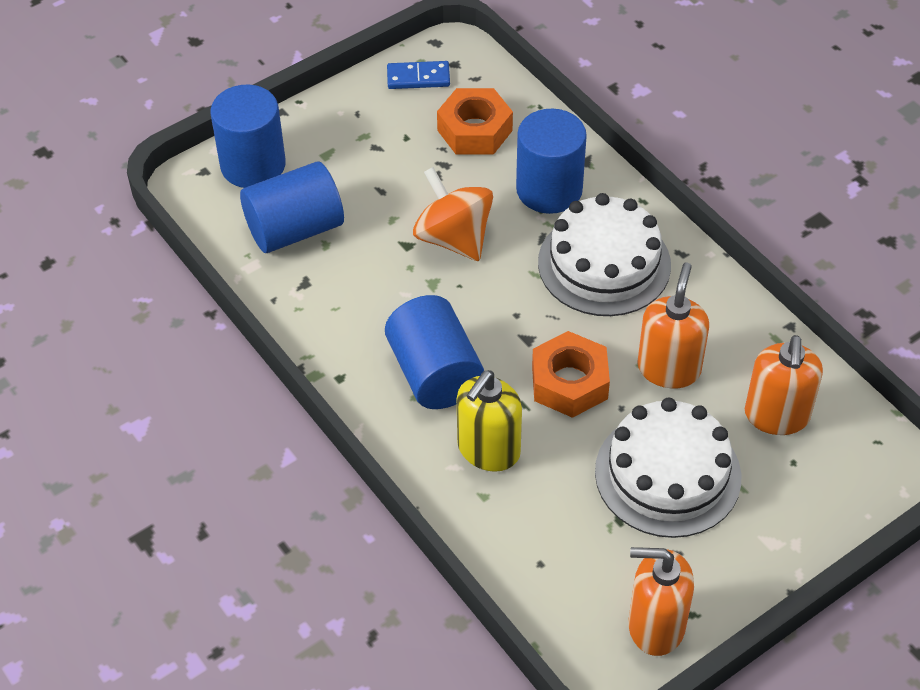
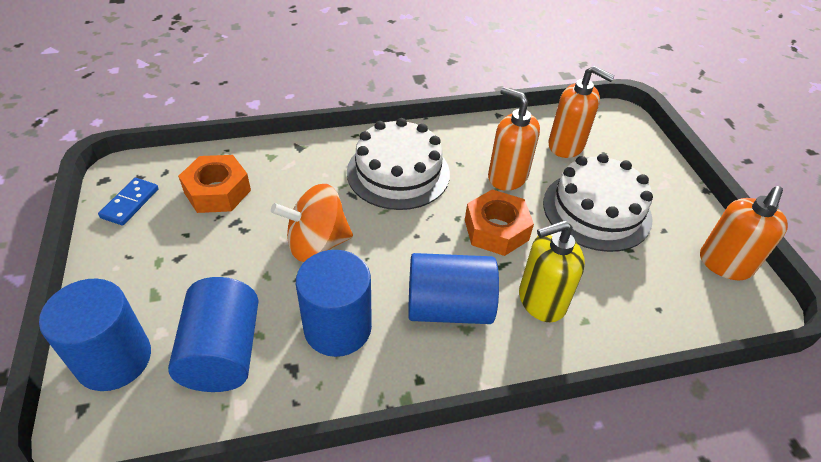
camera: 70 degrees left, 5 degrees down
(488, 450) = (541, 301): yellow soap dispenser -> yellow soap dispenser turned 105 degrees clockwise
(549, 189) = (310, 174): blue cylinder -> blue cylinder (337, 328)

